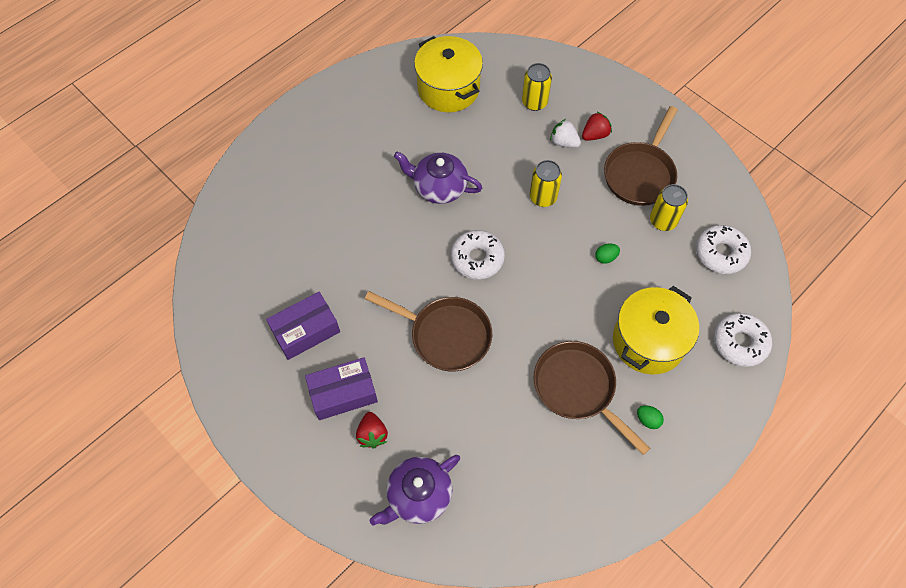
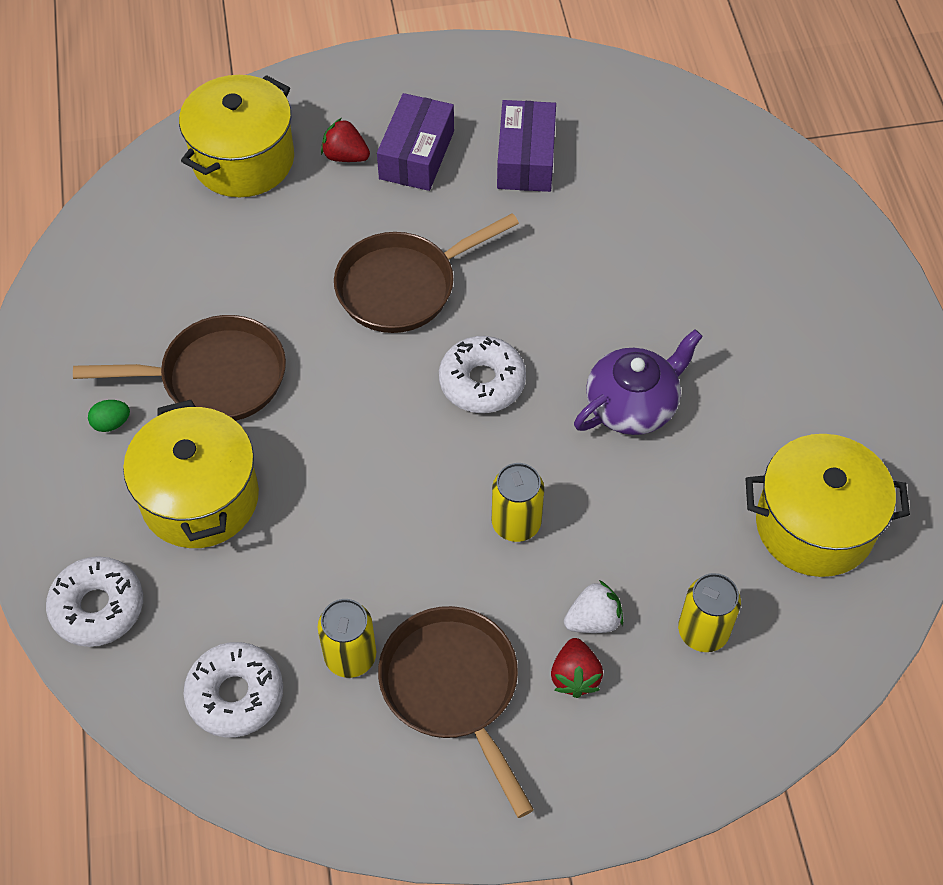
camera: 125 degrees right, 5 degrees down
(418, 495) = (243, 160): purple teapot -> yellow pot
(605, 257) = (357, 535): green egg -> none

